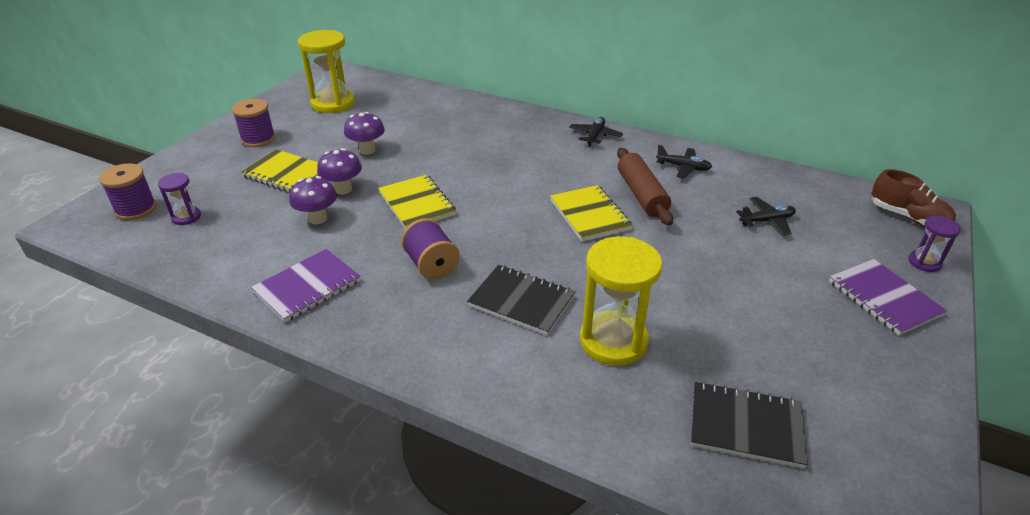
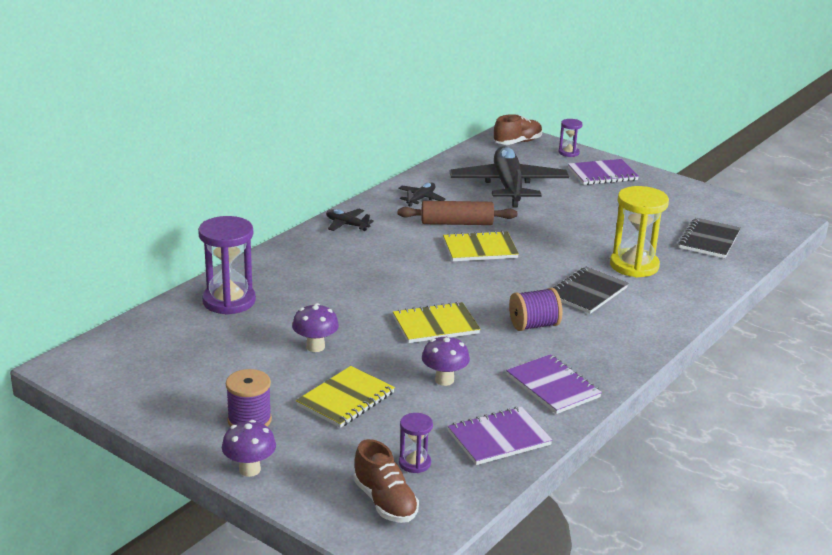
camera: 80 degrees left, 10 degrees down
(136, 209) = (385, 502): purple spool -> brown shoe
(216, 259) = (499, 438): none -> purple notebook
(333, 103) = (179, 365): yellow hourglass -> none
(343, 189) = (393, 364): purple mushroom -> purple mushroom (249, 469)
(431, 106) = (229, 301): none -> purple hourglass
(767, 221) = (508, 186): black plane -> black plane, size x2.34

